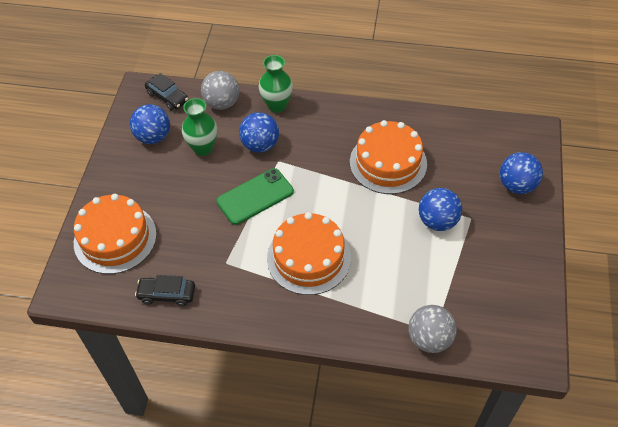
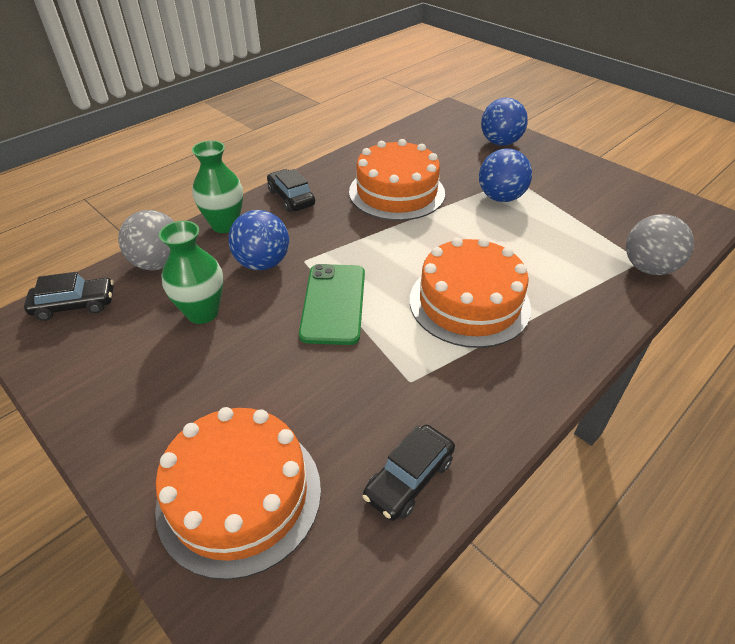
camera: 55 degrees left, 10 degrees down
(153, 137) = (116, 352): blue ball -> none
(330, 116) = (291, 198): none -> black car

